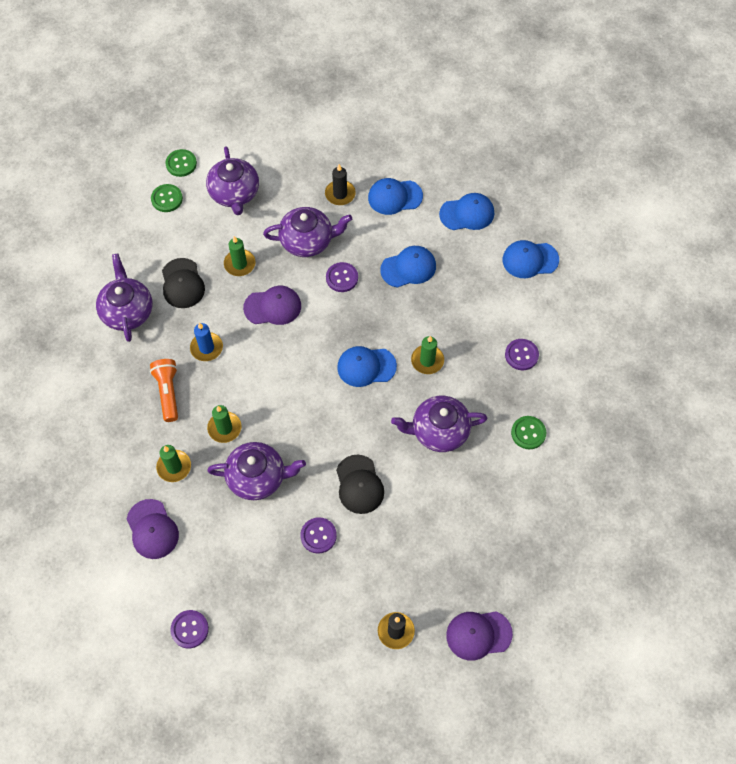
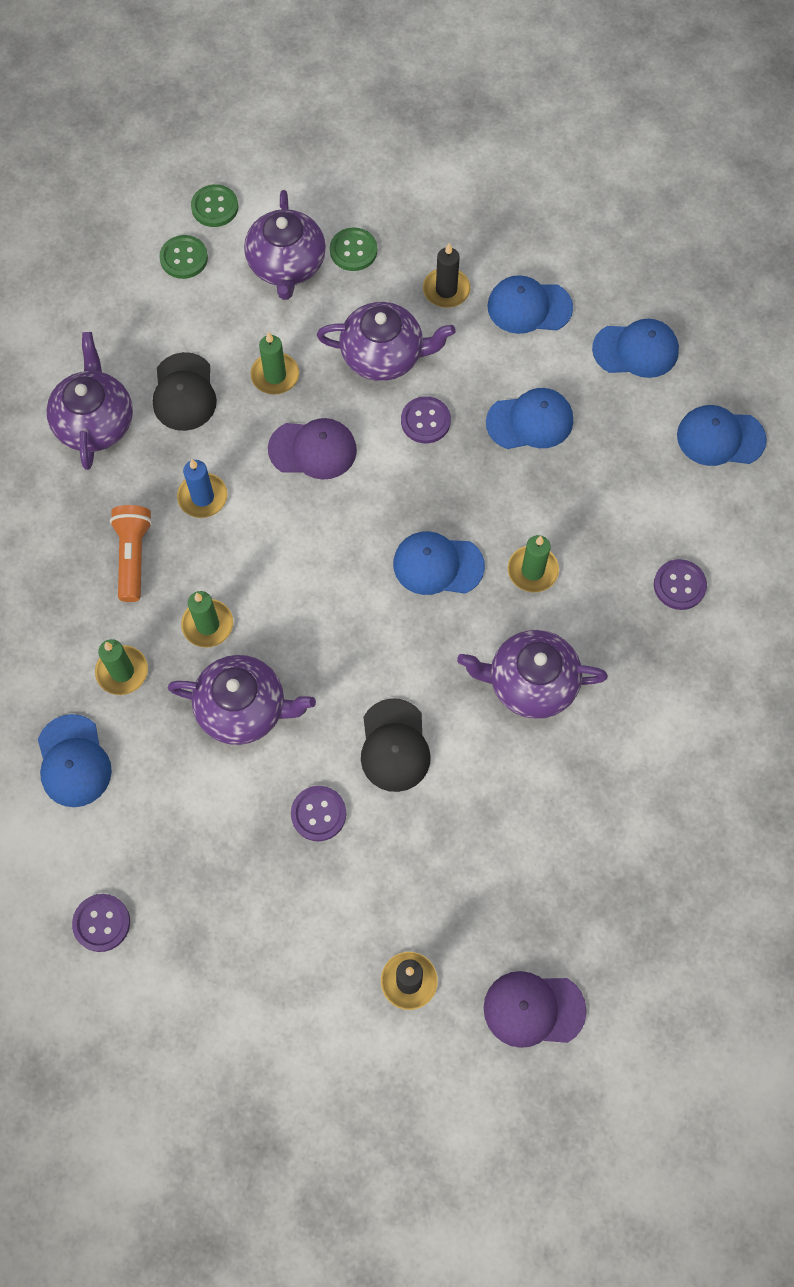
camera: 10 degrees right, 5 degrees up
(152, 529) = (73, 761): purple cap -> blue cap
(528, 433) = (667, 709): green button -> green button (353, 250)

